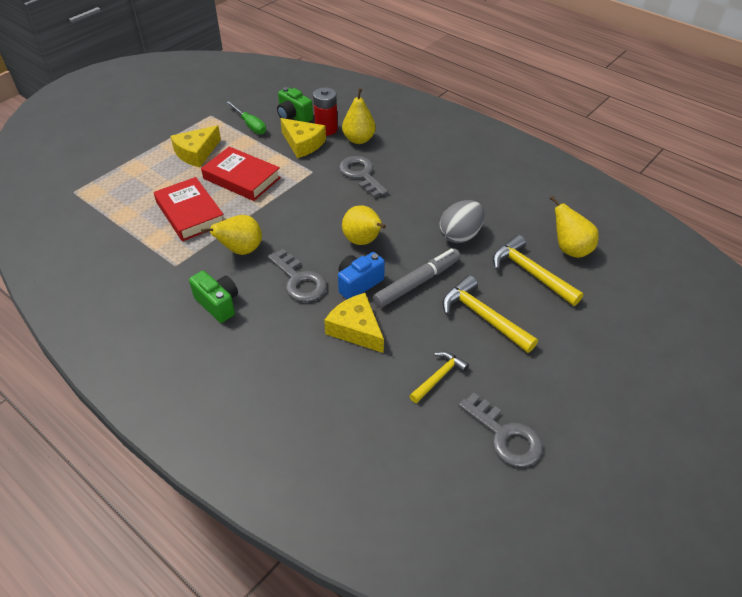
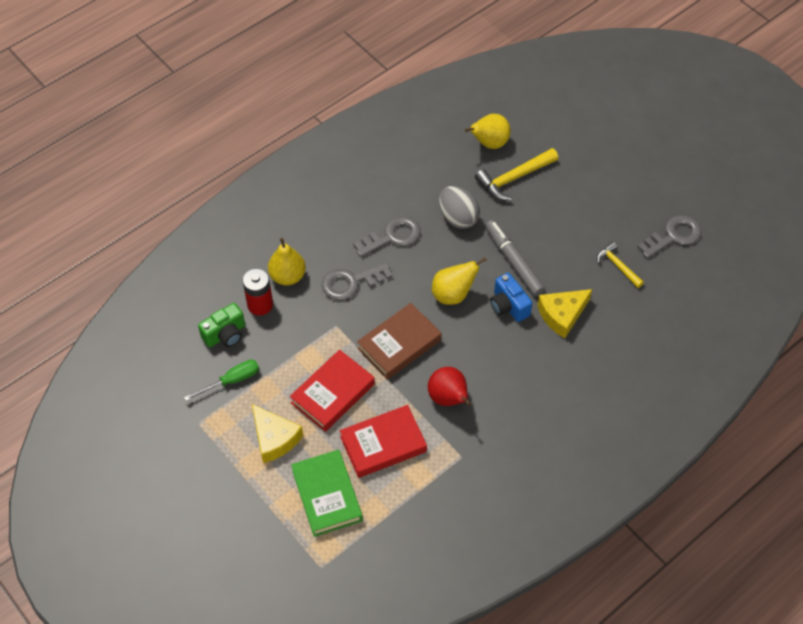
camera: 80 degrees left, 10 degrees up
(141, 187) = (327, 495): none -> green book
(218, 304) = (518, 420): green camera -> none
(241, 250) = (448, 398): yellow pear -> red pear
(298, 211) = (399, 344): none -> brown book
(299, 280) = (498, 352): grey key -> grey key (392, 236)
(303, 144) = (282, 330): yellow cheese -> none
(483, 317) = (559, 223): yellow hammer -> none

